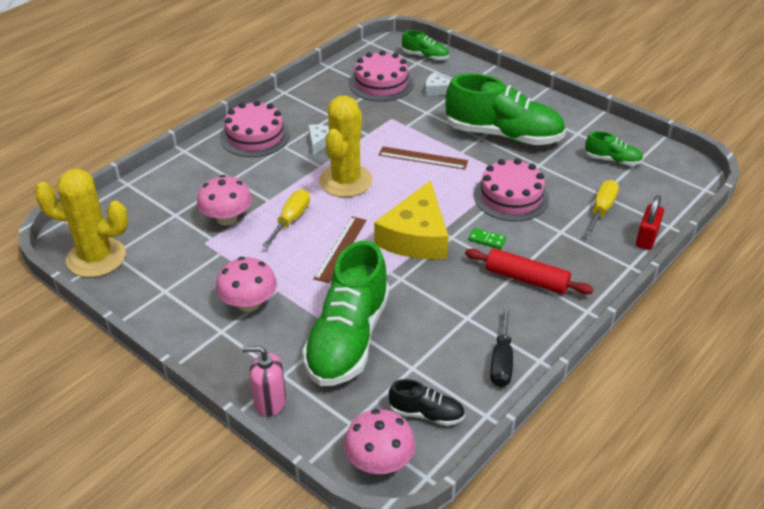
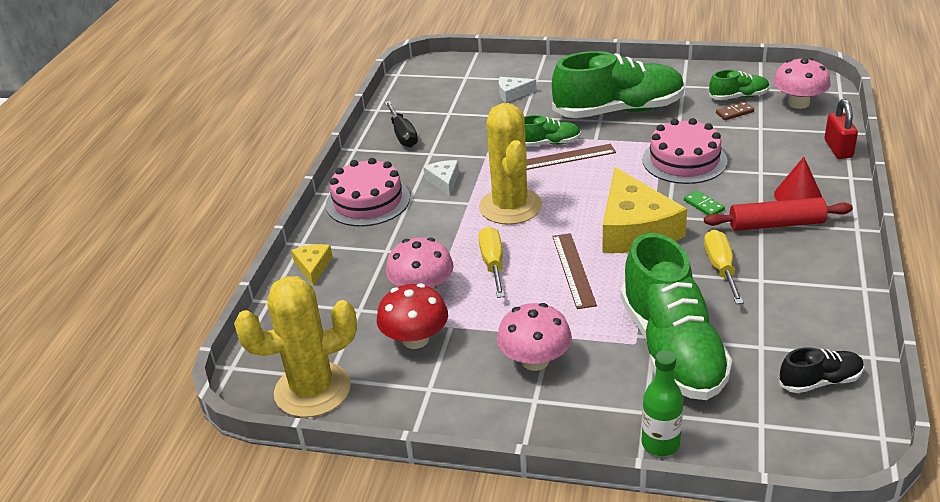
camera: 25 degrees left, 5 degrees down
(175, 171) = (313, 267): none -> yellow cheese
(189, 252) = (415, 339): none -> red mushroom
(269, 402) = (660, 444): pink soap dispenser -> green bottle
(379, 461) = (826, 445): pink mushroom -> pink mushroom (798, 103)
(381, 83) = (449, 107): pink cake -> none
(425, 56) = (468, 69): green shoe -> green shoe (548, 143)
(487, 240) = (703, 205): green domino -> green domino turned 60 degrees clockwise
(501, 361) = (834, 304): black screwdriver -> black screwdriver (403, 135)
(569, 263) = (798, 195): none -> red cone
(594, 173) = (734, 112): none -> brown domino
(602, 209) = (775, 140): yellow screwdriver -> yellow screwdriver (721, 268)

